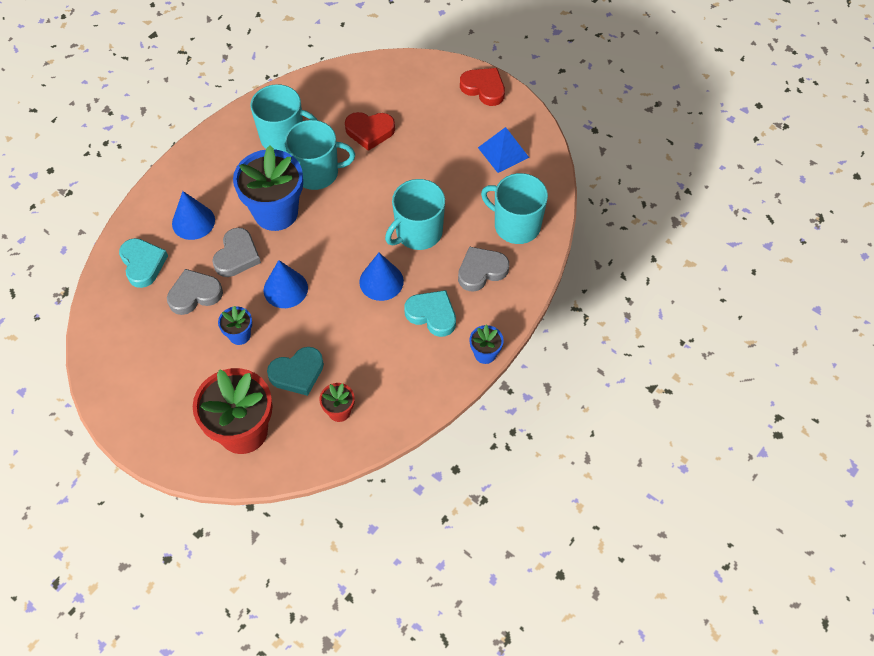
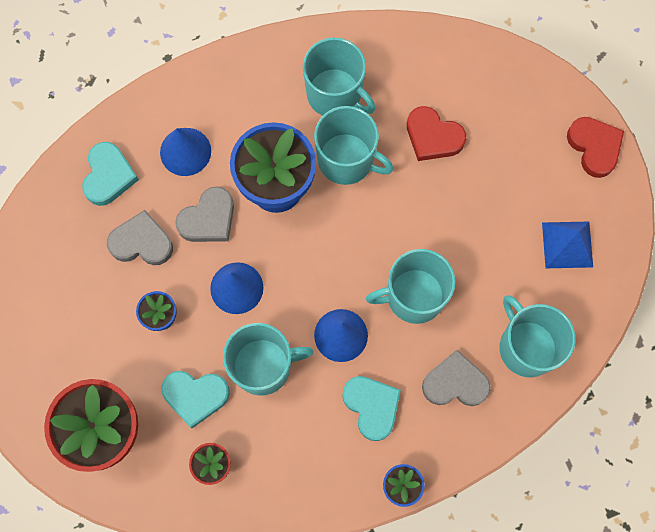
camera: 30 degrees right, 15 degrees up
(336, 328) = (263, 366): none -> turquoise mug

